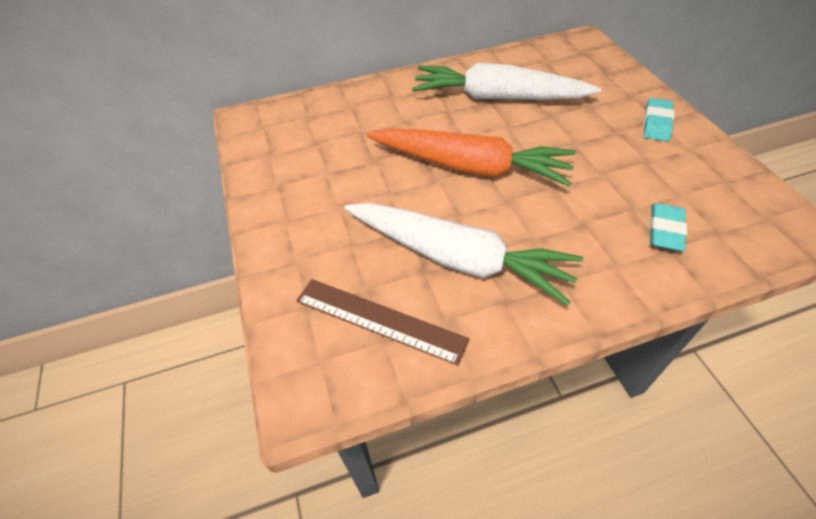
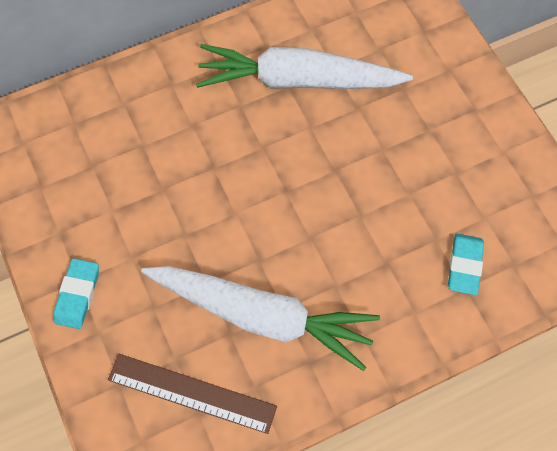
camera: 10 degrees left, 15 degrees up
(469, 167) = (269, 193): orange carrot -> none
(656, 123) = (472, 115): turquoise eraser -> turquoise eraser (78, 295)

